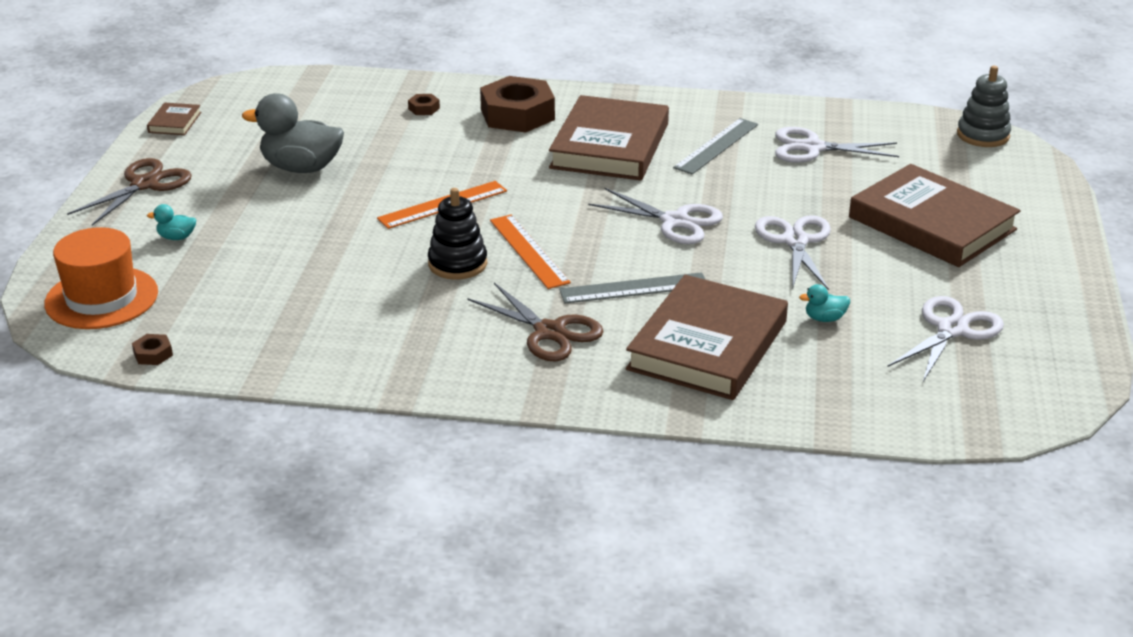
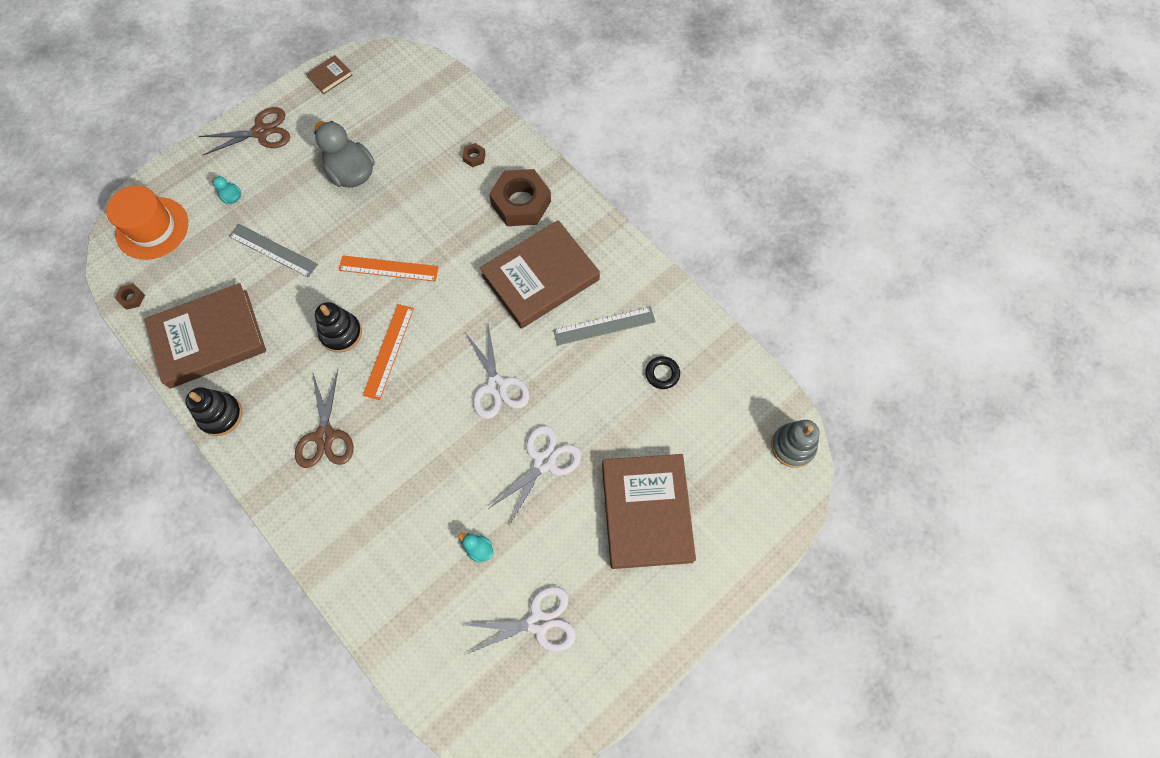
camera: 40 degrees right, 35 degrees up
(404, 377) = (221, 415): none -> black stacking toy
(634, 288) = (407, 432): grey ruler -> grey ruler (273, 250)
(707, 345) = (391, 518): brown book -> brown book (209, 338)
(812, 148) = (662, 374): white scissors -> black ring

